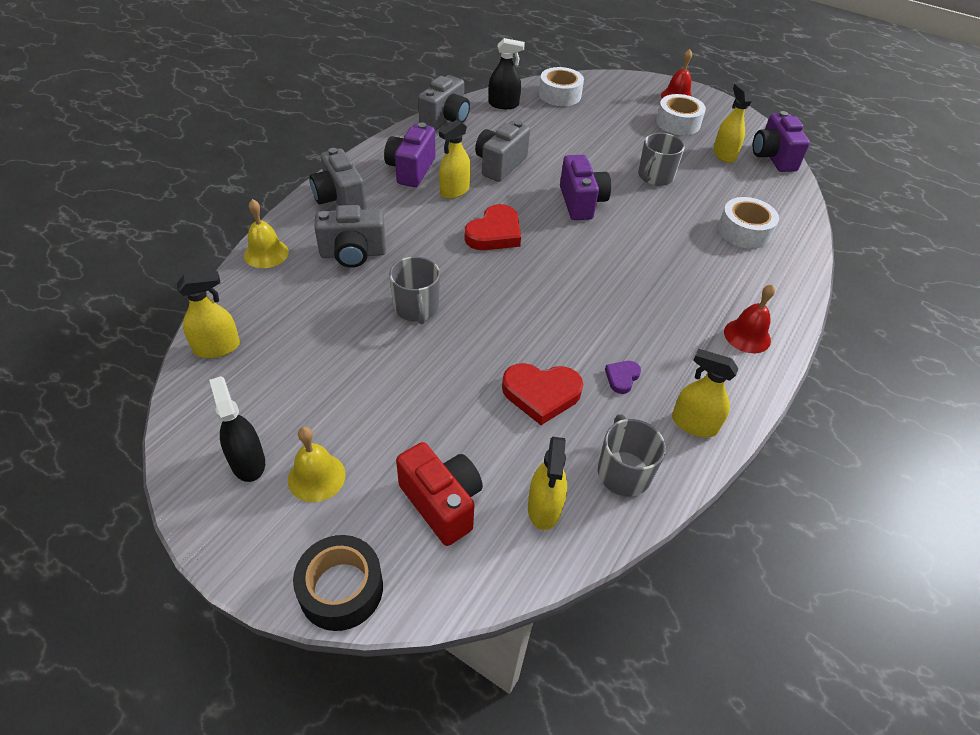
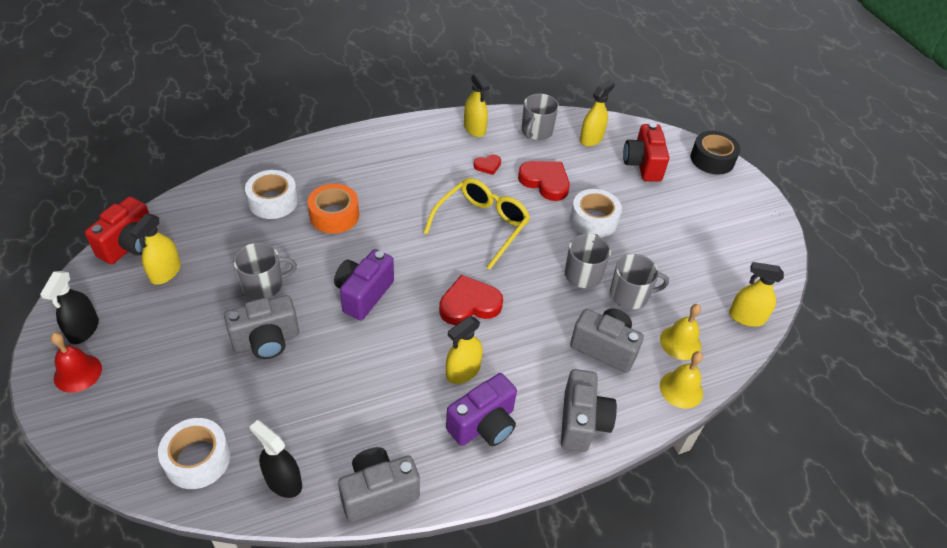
camera: 145 degrees left, 0 degrees up
(248, 462) = (743, 233): black spray bottle -> black spray bottle (83, 329)
(316, 477) = (705, 207): yellow bell -> yellow bell (680, 342)
(356, 310) = (630, 295): none -> grey mug
(454, 190) = (463, 371): yellow spray bottle -> yellow spray bottle turned 150 degrees clockwise
(500, 165) = (388, 380): grey camera -> grey camera (266, 340)
(554, 305) = (482, 225): none -> yellow glasses
(622, 378) = (488, 166): purple heart -> red heart
(678, 123) = (141, 334): white tape -> white tape (593, 220)
(684, 245) = (334, 215): none -> orange tape
(747, 336) = (382, 146): red bell -> none
(773, 157) = (130, 245): purple camera -> red camera

